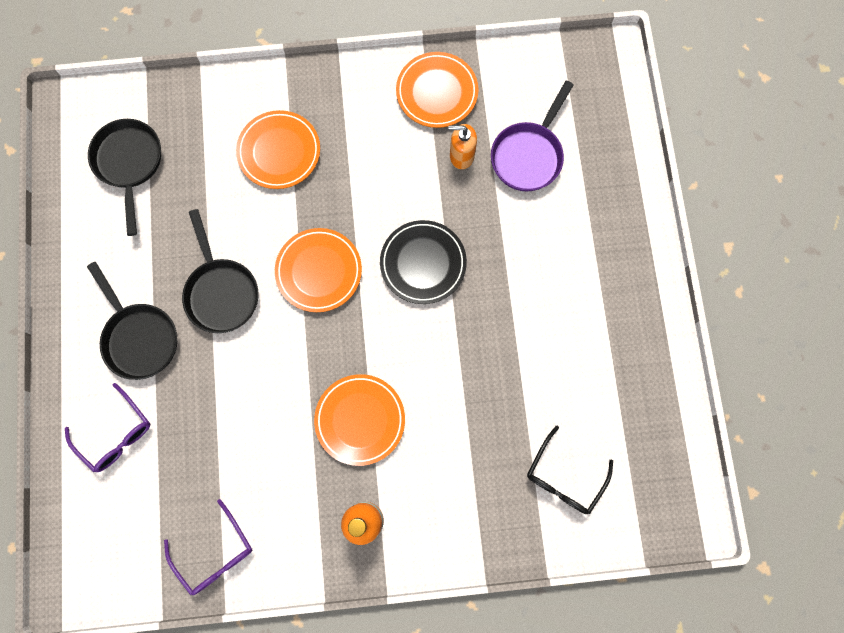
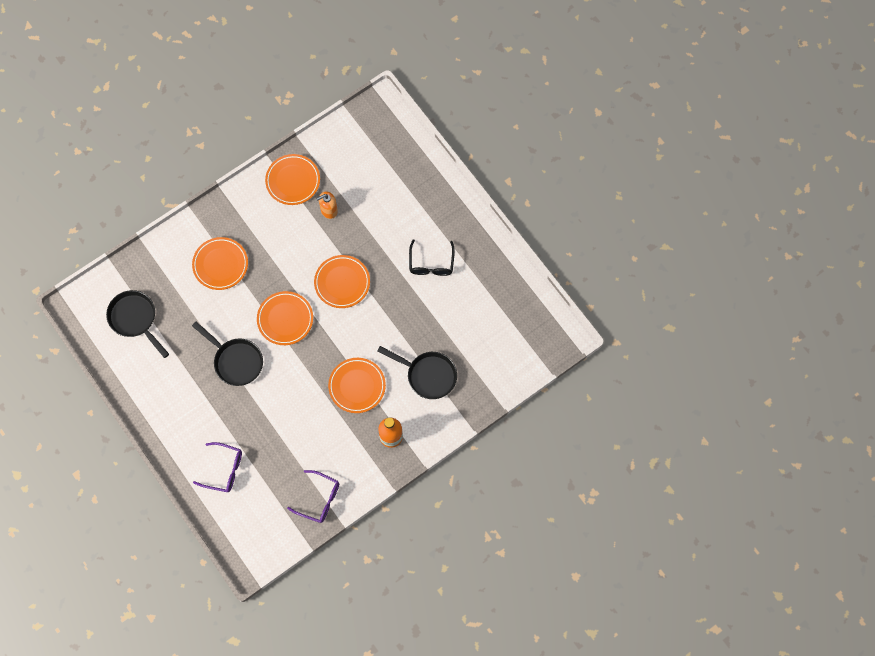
camera: 30 degrees left, 5 degrees down
(139, 337) = (204, 411): black pan -> black pan (428, 375)
(423, 263) = (342, 283): black plate -> orange plate
(528, 155) = (367, 189): purple pan -> none
(564, 477) = (485, 354): black glasses -> black glasses (431, 264)

